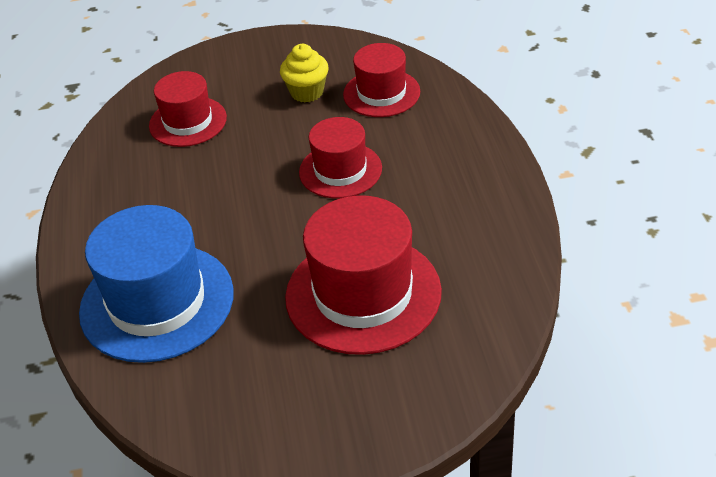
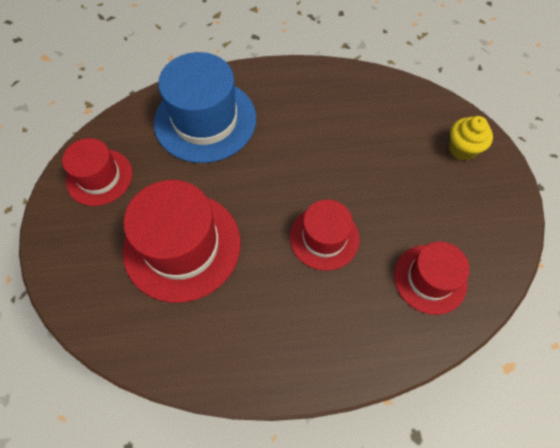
camera: 90 degrees right, 20 degrees up
(188, 122) = (395, 130): red hat -> red hat (99, 177)
(307, 92) = (432, 216): yellow cupcake -> yellow cupcake (462, 149)

